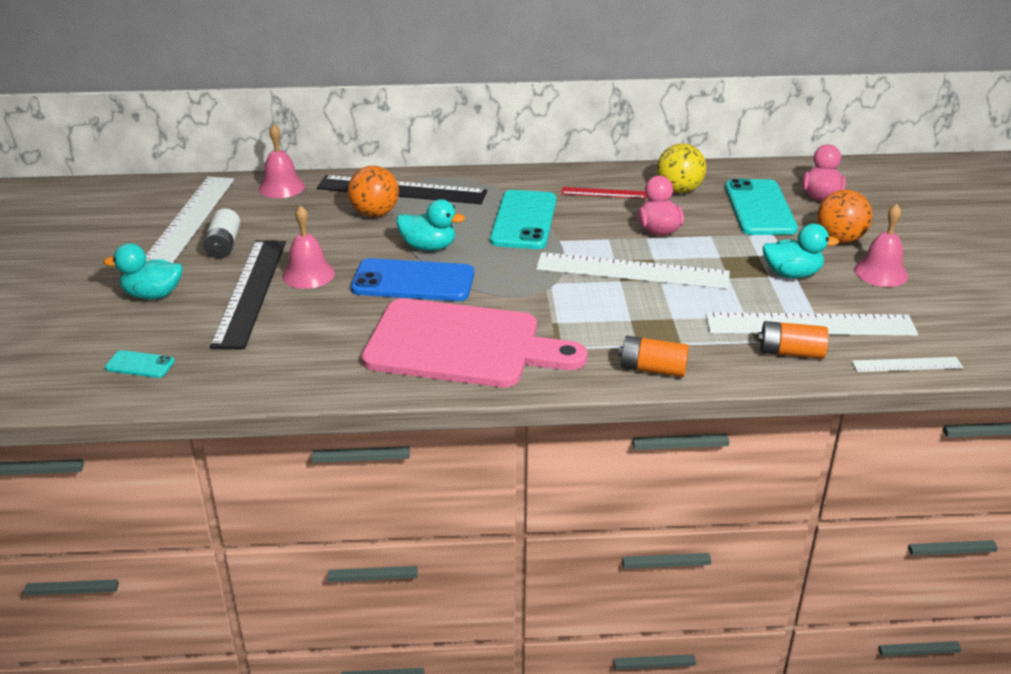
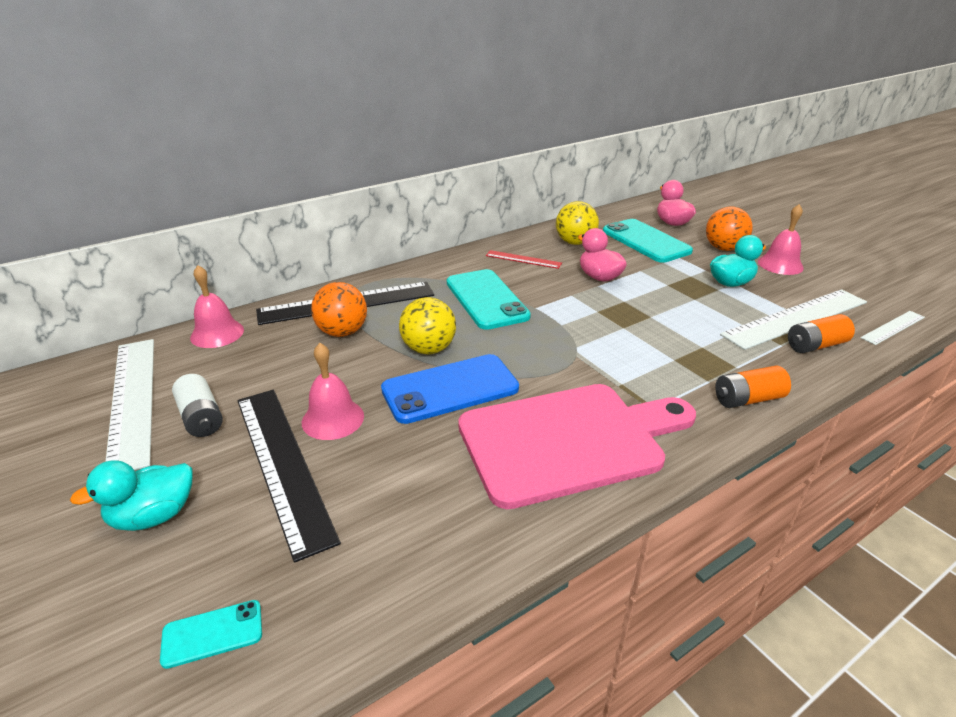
camera: 30 degrees left, 0 degrees up
(429, 247) = (428, 349): turquoise duck -> yellow ball
(603, 193) = (523, 259): red ruler -> red ruler turned 45 degrees clockwise
(632, 271) = (622, 316): white ruler -> none

